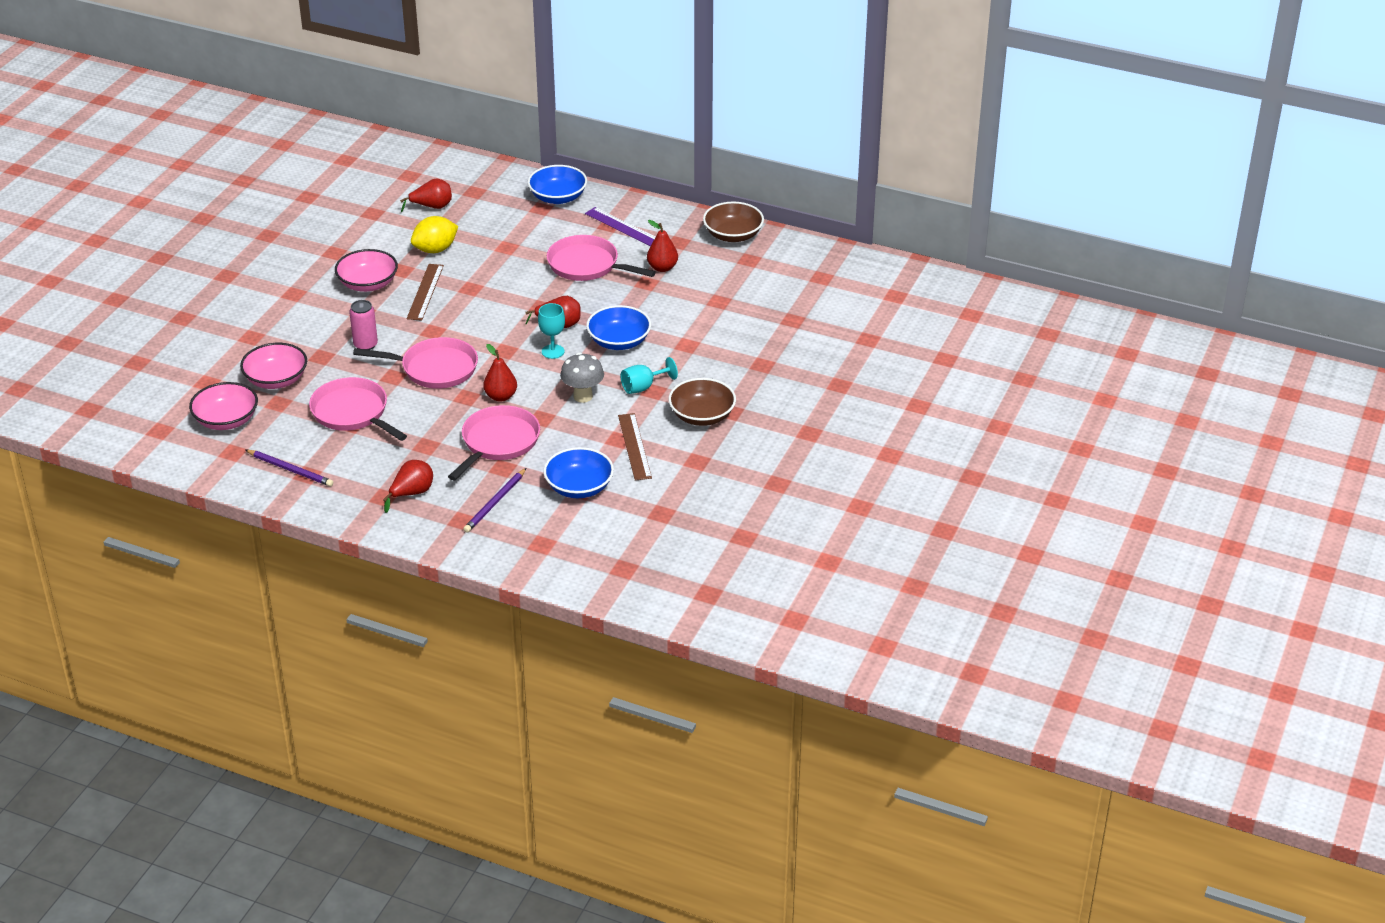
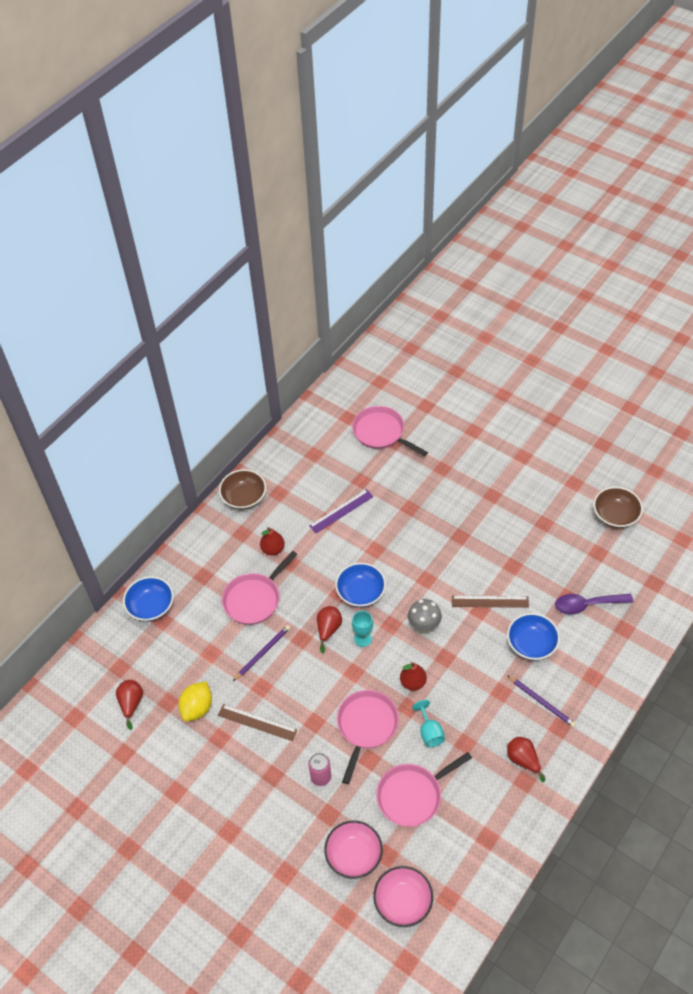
camera: 75 degrees left, 15 degrees up
(290, 470) = (479, 851): purple pencil -> purple pencil (262, 653)
(368, 284) = (232, 767): pink bowl -> none
(435, 249) = (197, 708): yellow lemon -> yellow lemon turned 45 degrees clockwise
(498, 442) = (470, 691): pink pan -> pink pan (381, 433)
(623, 227) = (209, 566): purple ruler -> purple ruler (341, 511)
(643, 387) = (421, 585): turquoise goblet -> turquoise goblet (429, 732)
(653, 532) = (587, 605): none -> purple spoon
(702, 416) = (462, 554): brown bowl -> brown bowl (615, 515)

